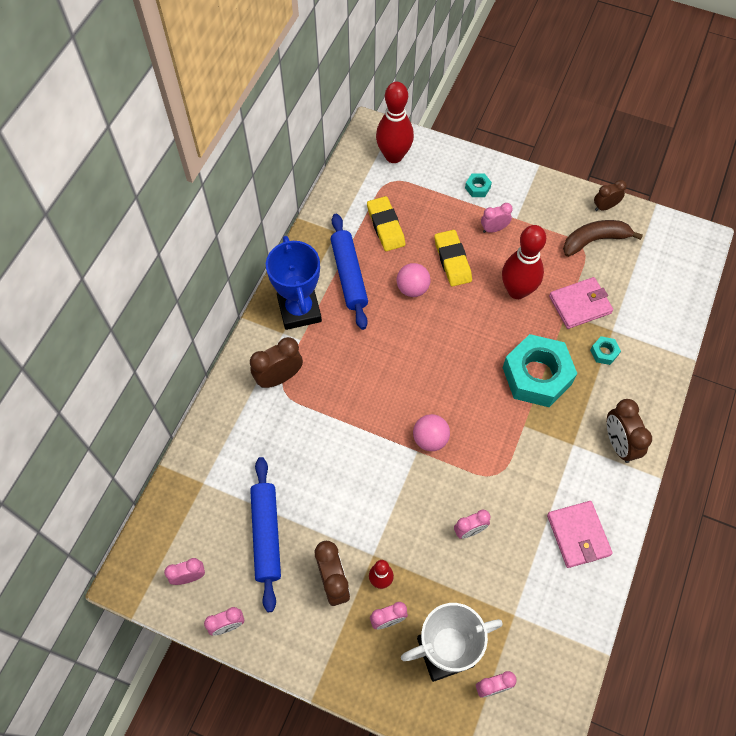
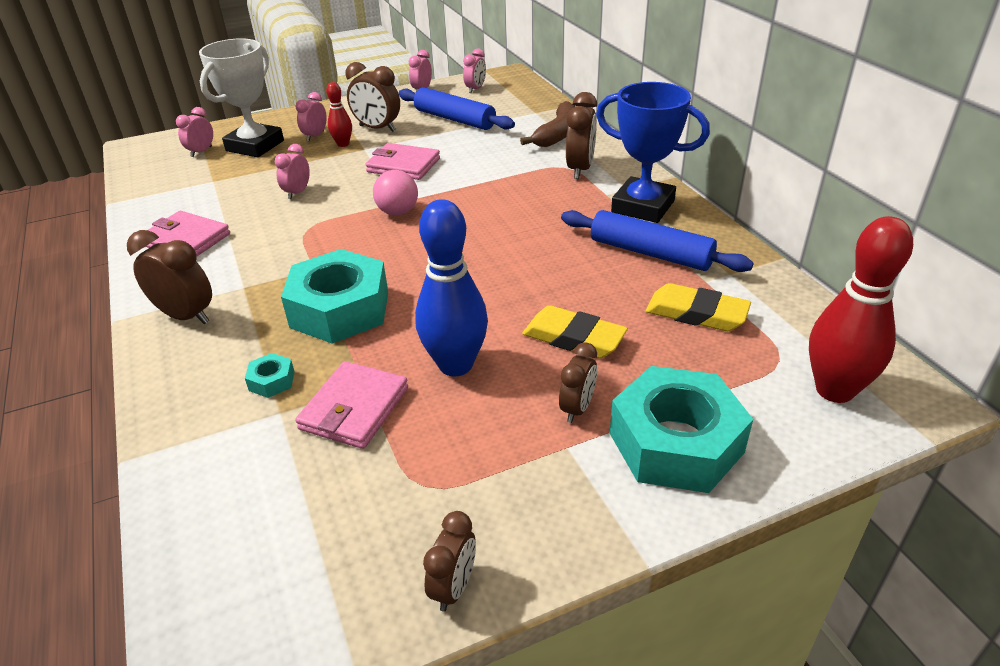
camera: 135 degrees right, 25 degrees down
(372, 497) = (403, 165): none -> pink wallet
(412, 288) = (574, 285): pink ball -> none
(477, 188) = (676, 442): turquoise nut -> turquoise nut, size x2.47
(494, 229) = (577, 408): pink clock -> brown clock
(517, 291) = (455, 365): red bowling pin -> blue bowling pin
(594, 240) = (416, 510): brown banana -> brown banana (557, 134)

